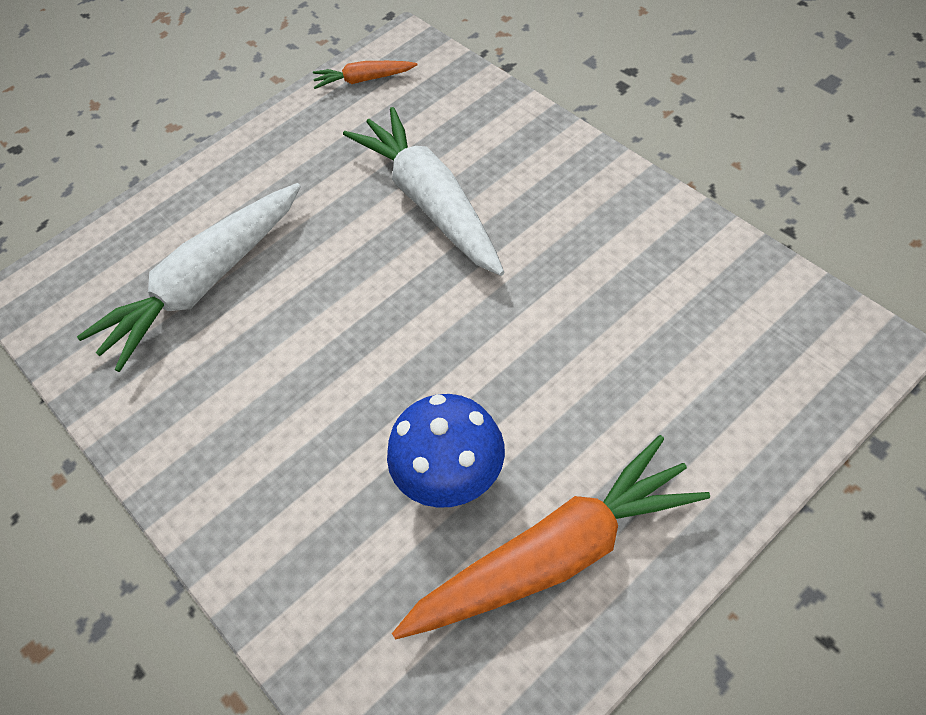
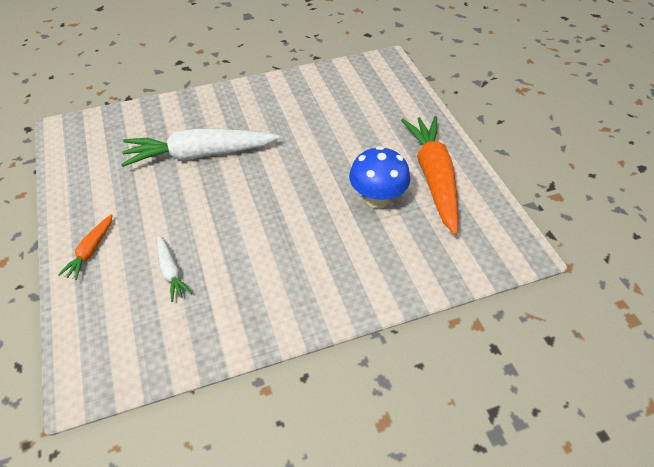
camera: 75 degrees left, 5 degrees down
(204, 285) = (171, 272): white carrot -> white carrot, size x0.46
(363, 80) = (74, 153): orange carrot -> orange carrot (91, 251)

